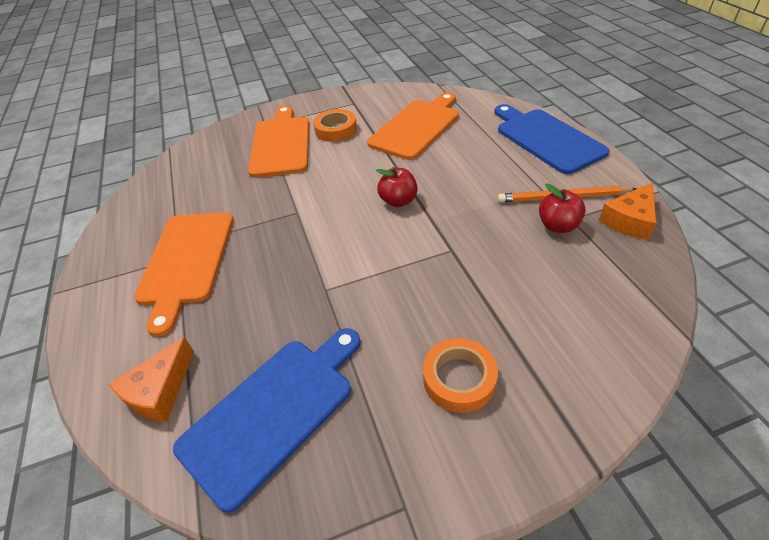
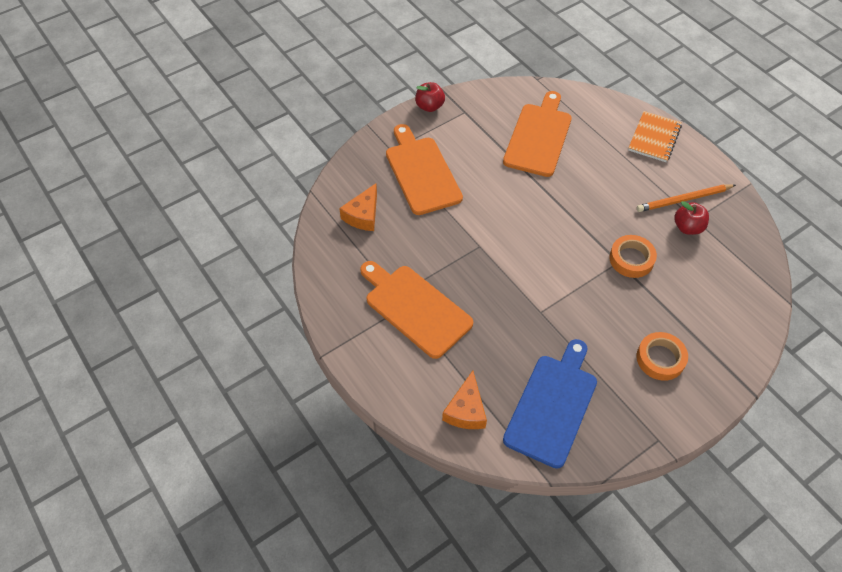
camera: 20 degrees left, 10 degrees up
(186, 261) = (415, 308): orange cutting board -> orange cutting board turned 150 degrees clockwise
(336, 130) = (465, 149): orange tape -> orange tape (631, 259)
(398, 201) = (558, 222): red apple -> red apple (429, 106)
(546, 139) = (654, 138): blue cutting board -> orange notebook
(629, 220) = (736, 214): orange cheese -> orange cheese (363, 215)

